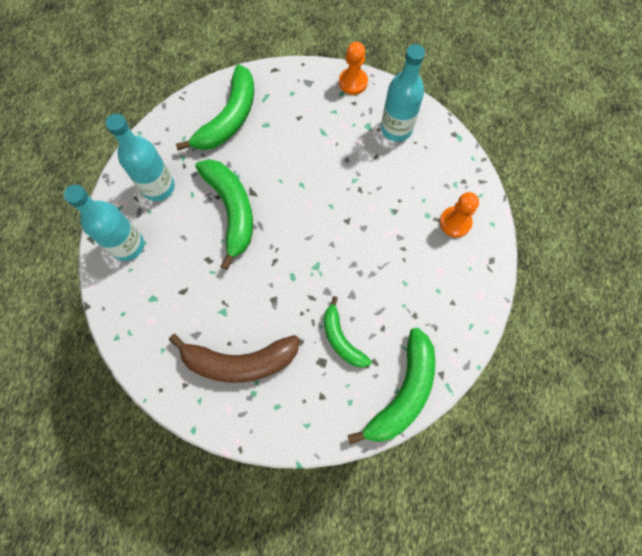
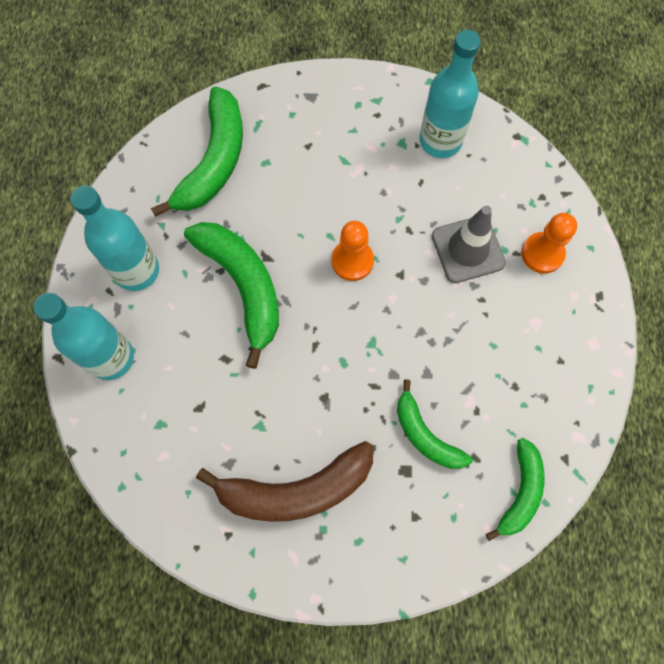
camera: 10 degrees left, 0 degrees up
(353, 82) = (370, 87): orange pawn -> orange pawn (352, 261)
(400, 210) = (468, 249): none -> grey traffic cone
(403, 392) = (520, 492): green banana -> green banana, size x0.61

